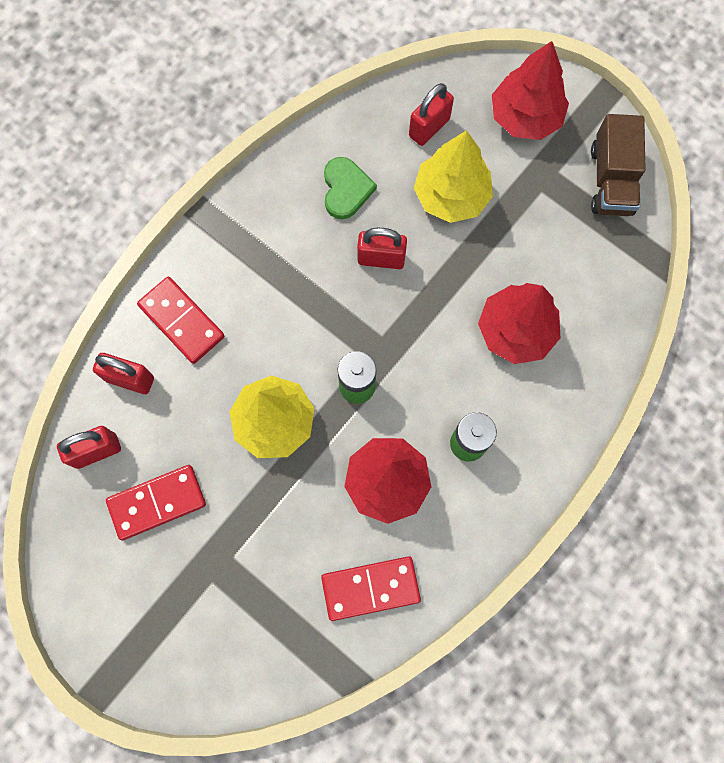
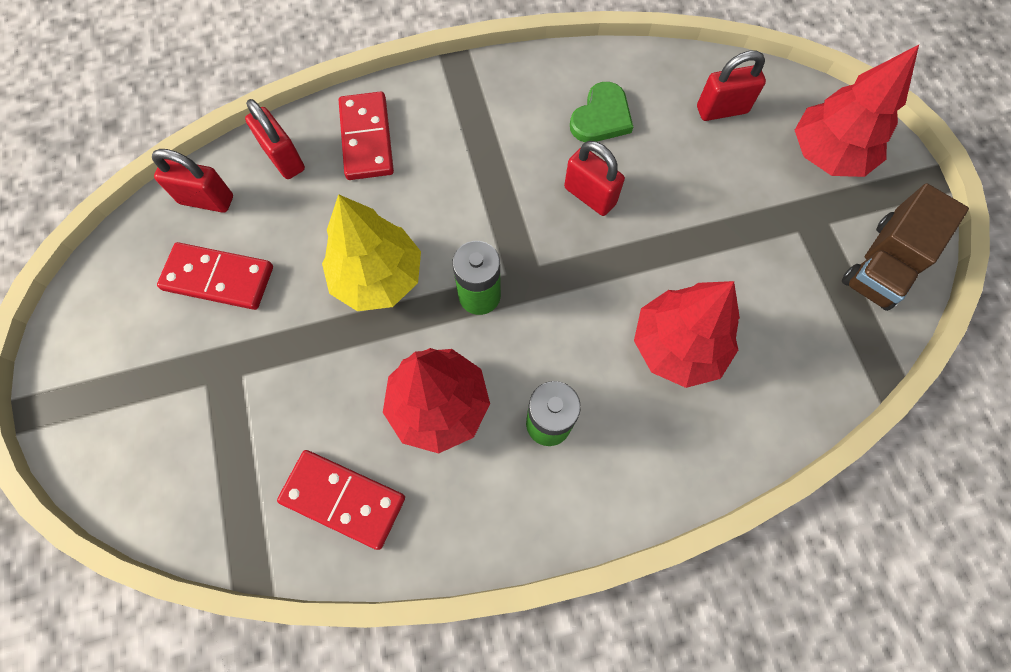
camera: 35 degrees right, 5 degrees down
(451, 196) = (700, 181): yellow tree -> none

